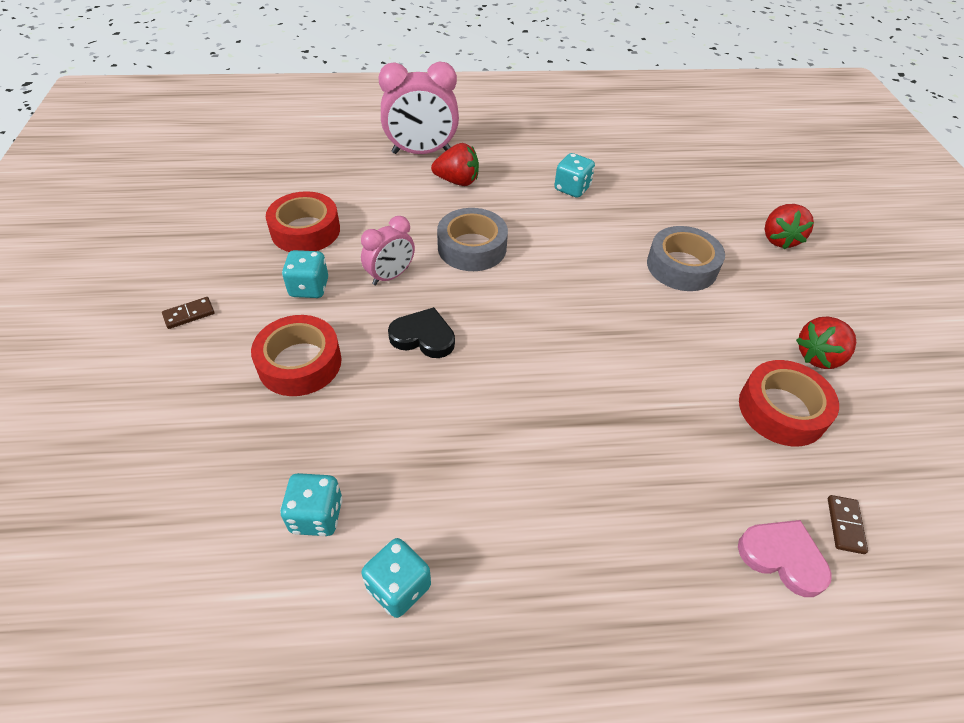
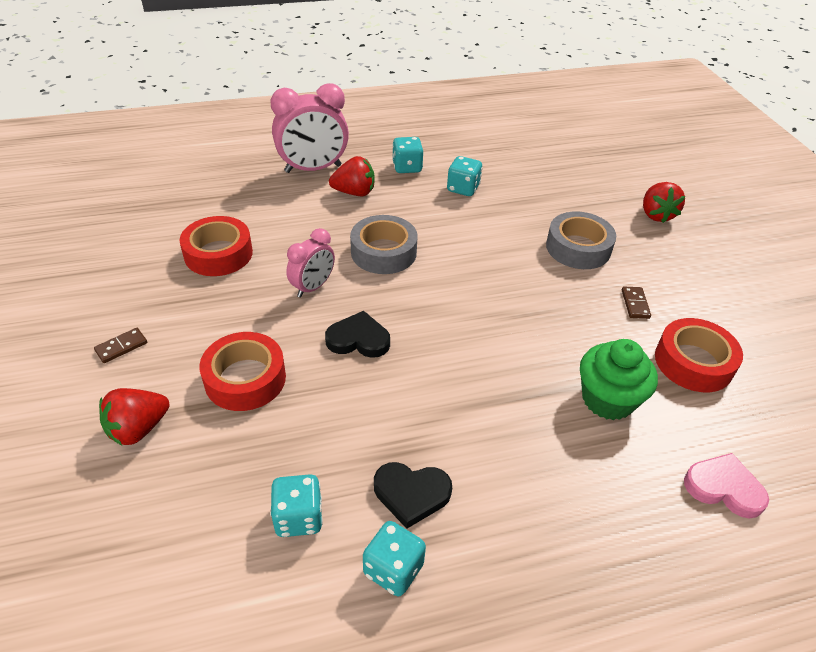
camera: 10 degrees left, 5 degrees down
(309, 288) = (236, 307): turquoise dice -> turquoise dice (407, 167)
(437, 509) = (411, 494): none -> black heart
(674, 438) = (607, 399): none -> green cupcake
(819, 356) = (713, 312): red strawberry -> red strawberry (138, 429)
(845, 525) = (768, 452): brown domino -> brown domino (635, 304)

